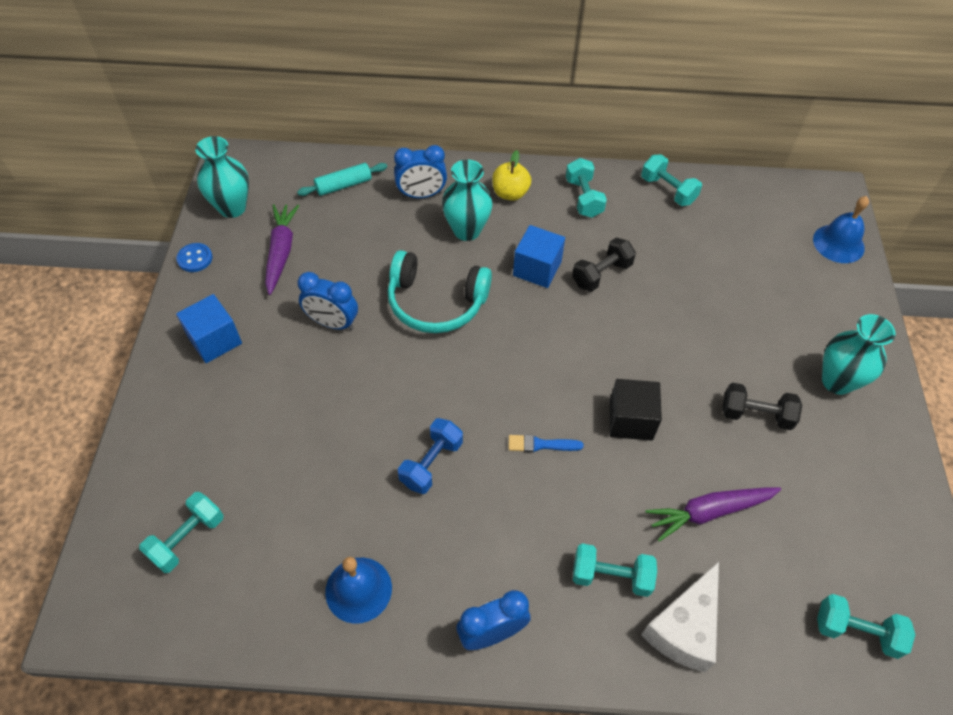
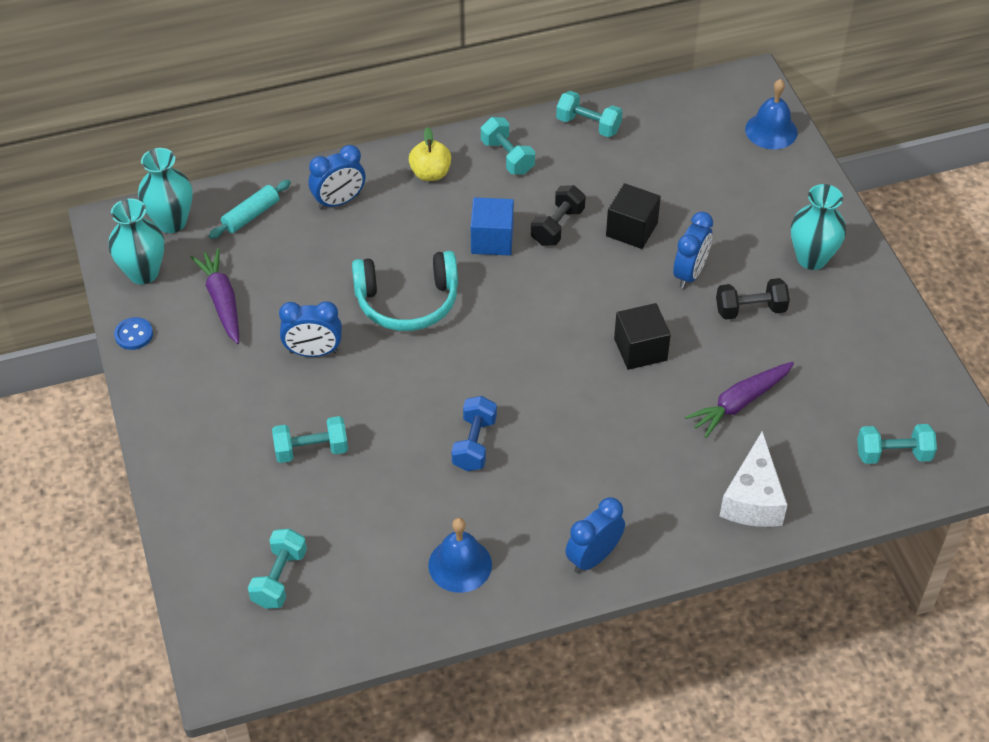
camera: 20 degrees left, 5 degrees down
(215, 340) = (202, 404): blue cube -> none
(467, 230) = (404, 223): turquoise vase -> turquoise vase (171, 222)
(541, 445) = (568, 396): blue brush -> none
(611, 576) = (676, 481): turquoise dumbbell -> turquoise dumbbell (311, 450)
(669, 298) = (631, 229): none -> black cube
(709, 358) = (690, 274): none -> blue clock

